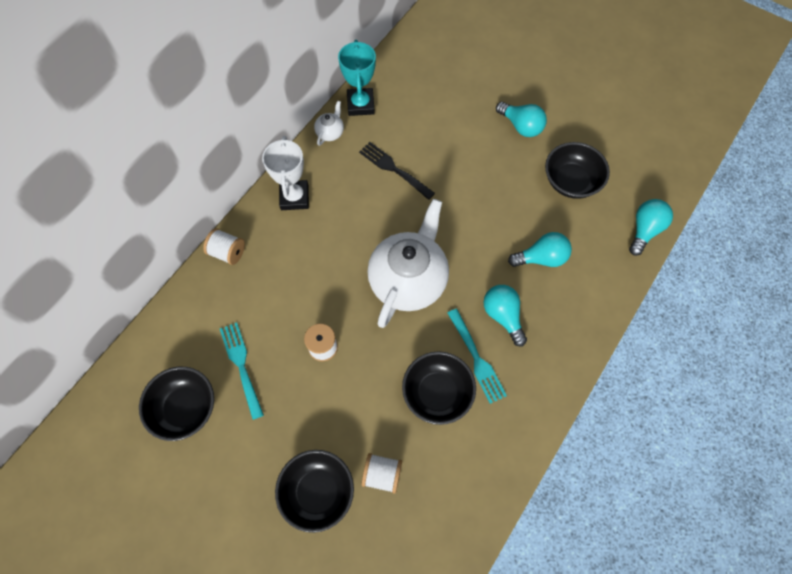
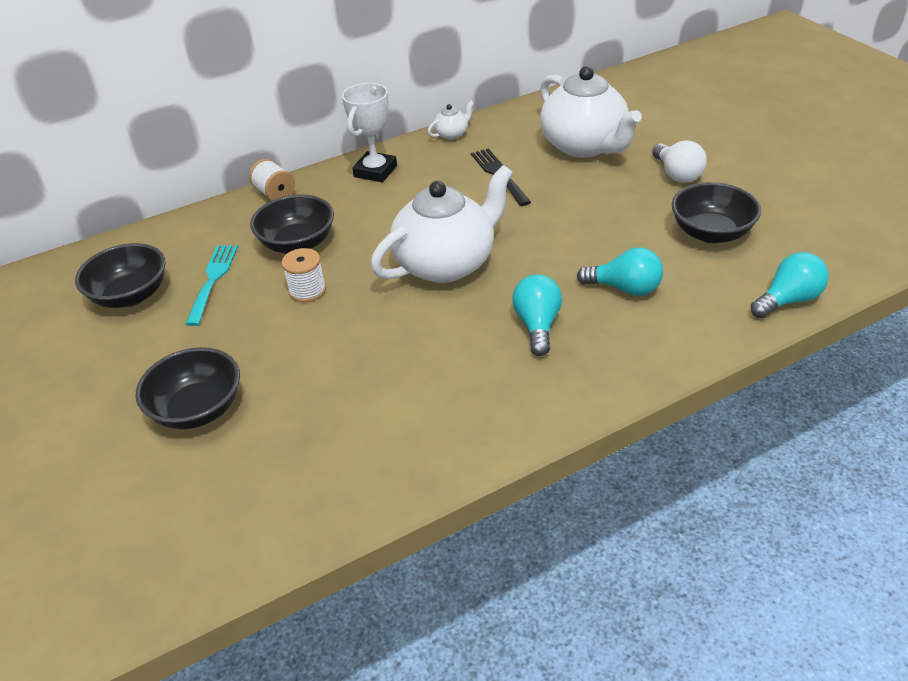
camera: 30 degrees right, 25 degrees down
(360, 104) = (500, 121): turquoise trophy -> none
(382, 474) = (280, 420): white spool -> none
(437, 393) = (403, 369): black bowl -> black bowl (297, 243)
(440, 114) = (584, 146): none -> white teapot
(476, 358) = (475, 352): turquoise fork -> none
(521, 126) = (677, 174): turquoise light bulb -> white light bulb

